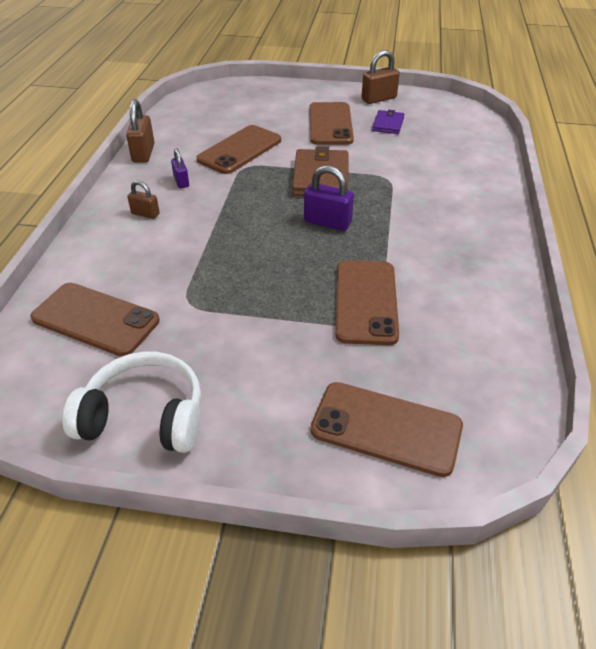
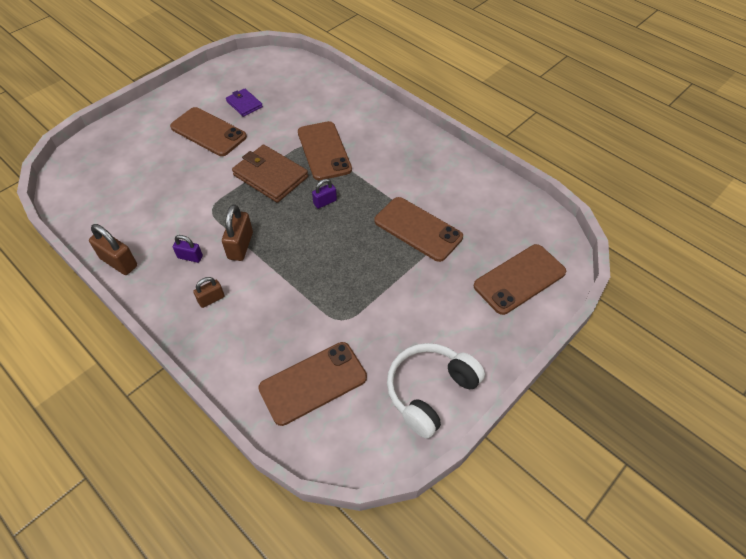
camera: 55 degrees left, 10 degrees up
(240, 150) = (184, 200): brown phone -> brown phone (324, 151)
(327, 222) = (325, 202): purple padlock -> purple padlock, size x0.61
(379, 99) = (205, 87): brown padlock -> brown padlock (240, 246)

